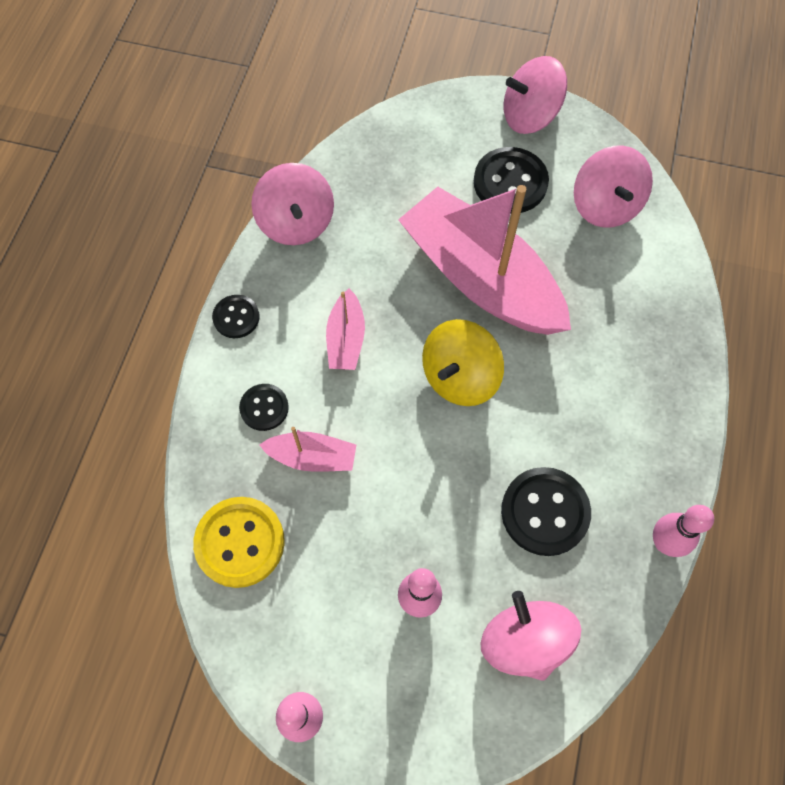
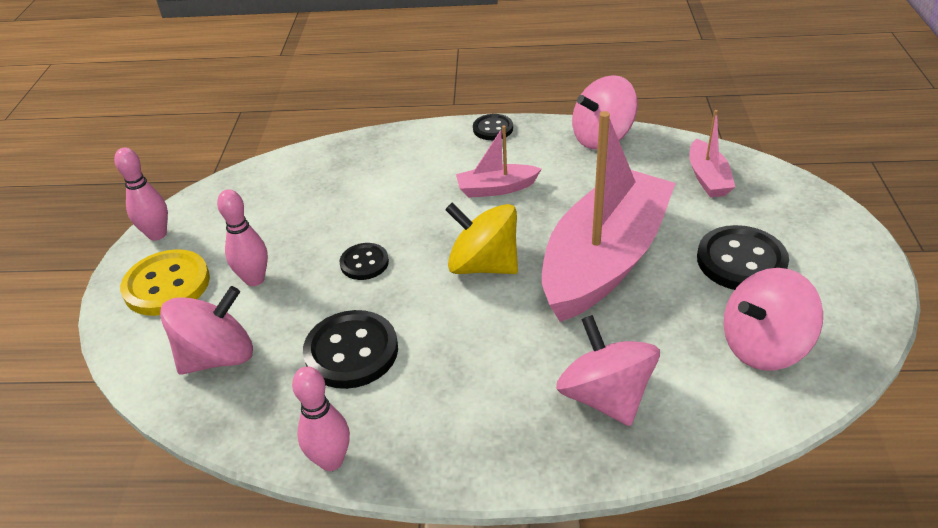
camera: 80 degrees right, 25 degrees down
(240, 542) = (296, 174): yellow button -> yellow button (167, 285)
(264, 408) = (415, 160): black button -> black button (364, 263)
(312, 457) = (376, 193): pink boat -> pink boat (708, 178)
(530, 116) = (847, 261): pink spinning top -> pink spinning top (605, 396)

